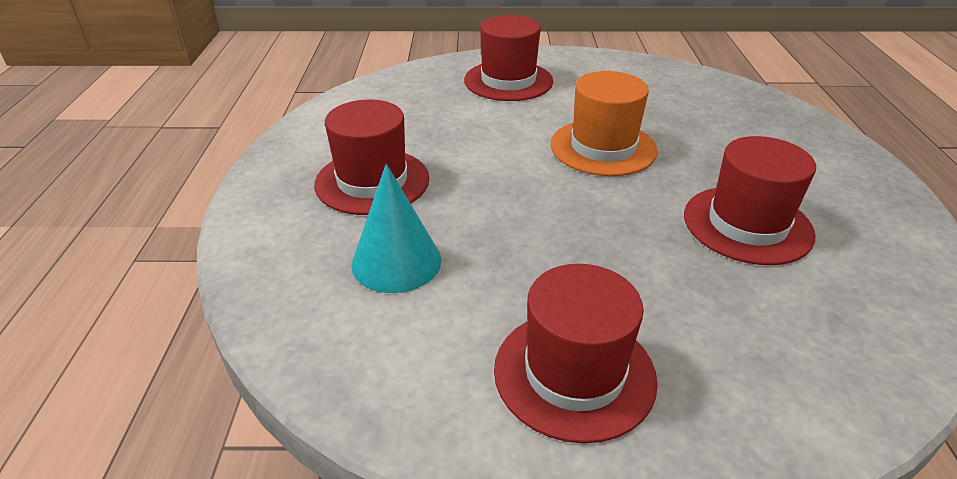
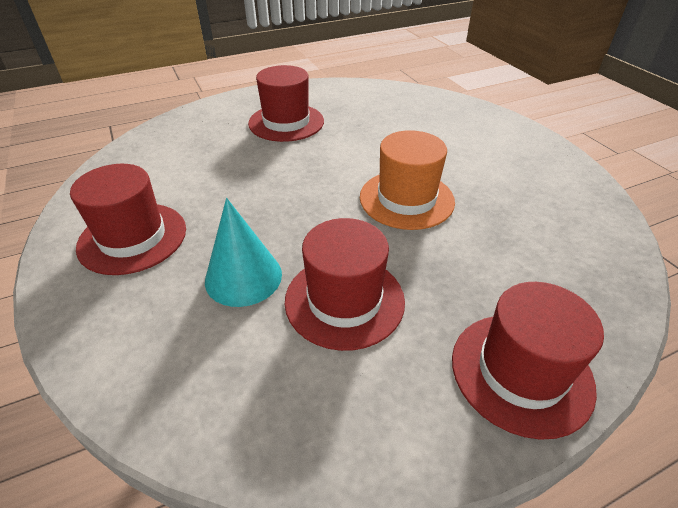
camera: 65 degrees right, 5 degrees up
(396, 262) = (211, 152): turquoise cone -> turquoise cone (243, 277)
(508, 81) = (469, 133): red hat -> red hat (521, 372)

